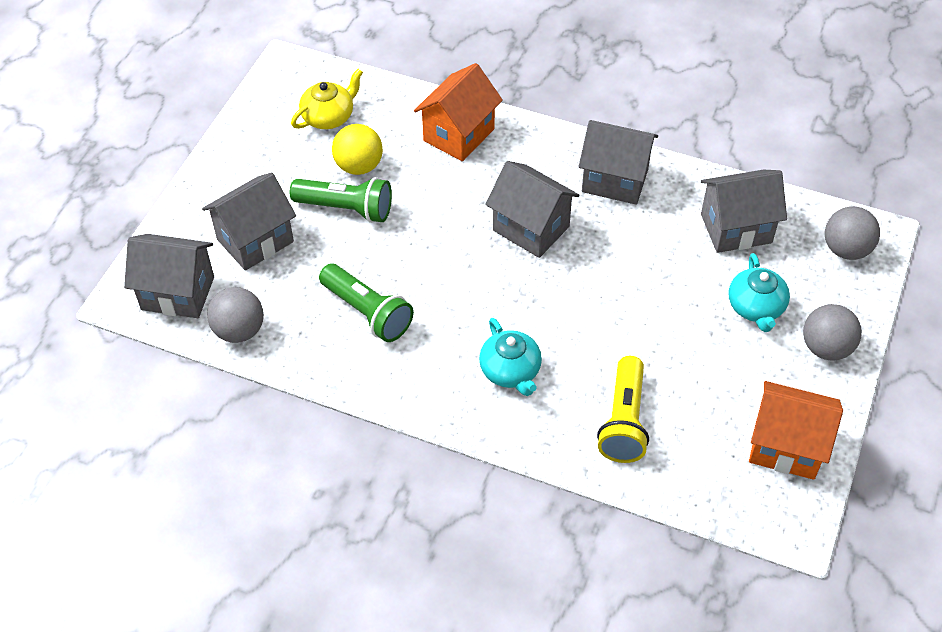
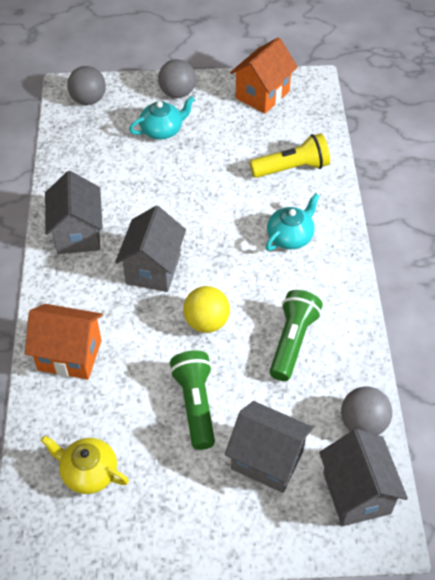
camera: 115 degrees left, 0 degrees up
(359, 166) = (141, 417): yellow ball -> yellow ball (206, 322)
(736, 228) = (96, 155): grey house -> none
(786, 447) = (262, 95): orange house -> orange house turned 45 degrees clockwise

